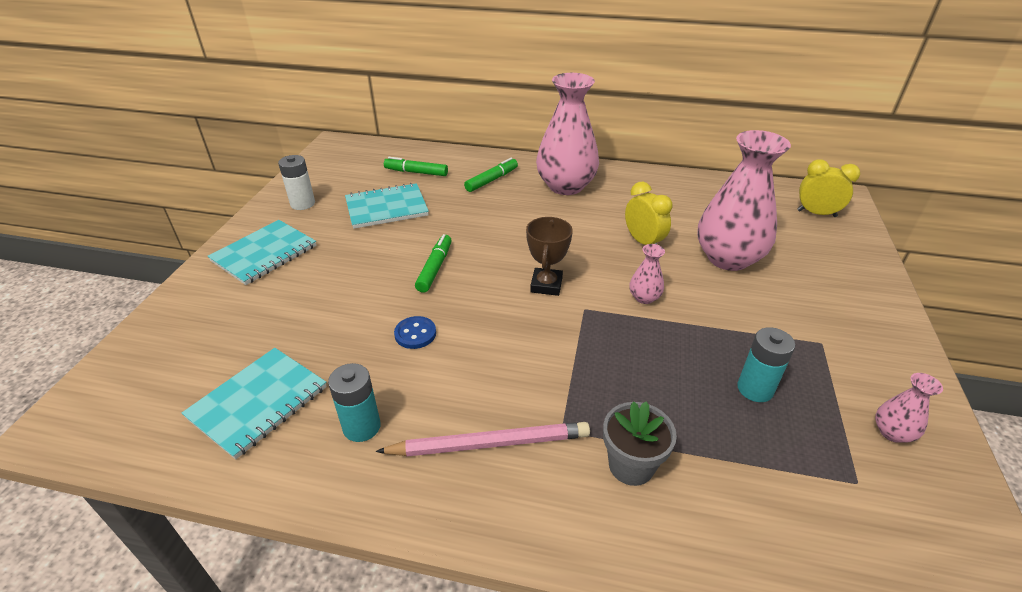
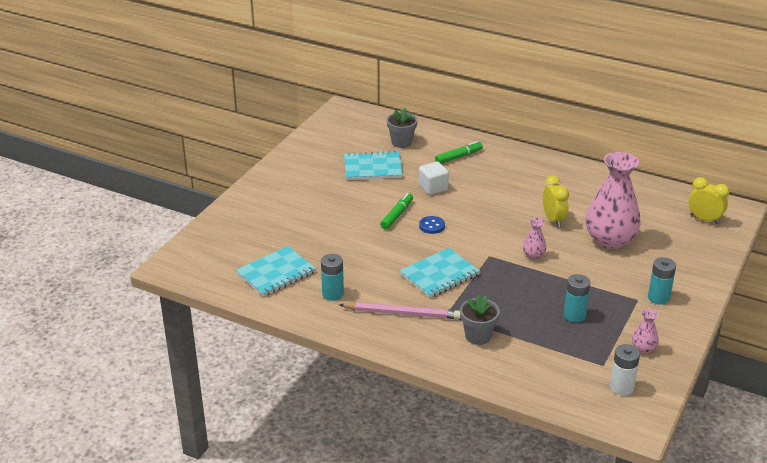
camera: 15 degrees right, 5 degrees down
(264, 254) = (283, 188): turquoise notebook -> turquoise notebook (439, 275)
(302, 204) = (312, 156): white battery -> white battery (621, 387)
(415, 334) = (374, 252): blue button -> blue button (432, 226)
(416, 172) = (401, 142): green marker -> grey flower pot
(472, 222) = (433, 188): none -> white cube
(546, 285) = (469, 237): brown trophy -> none
(565, 186) = (515, 170): pink vase -> none
(846, 334) = (658, 298): none -> turquoise battery

